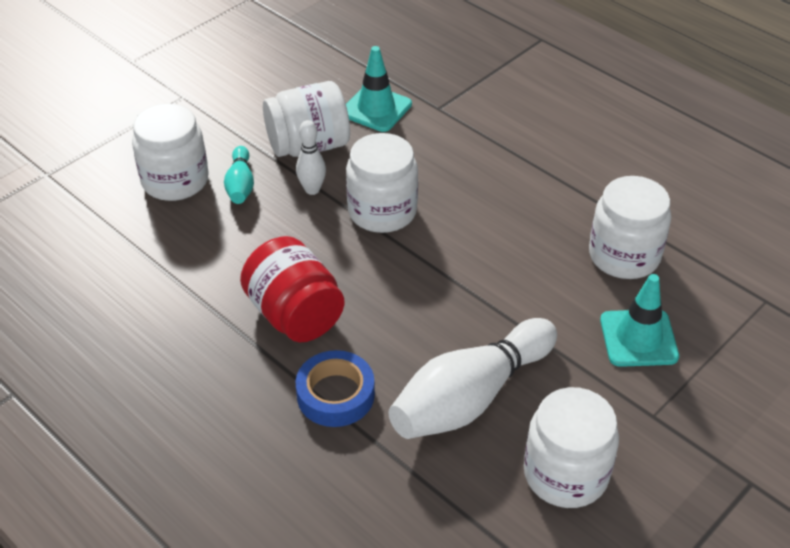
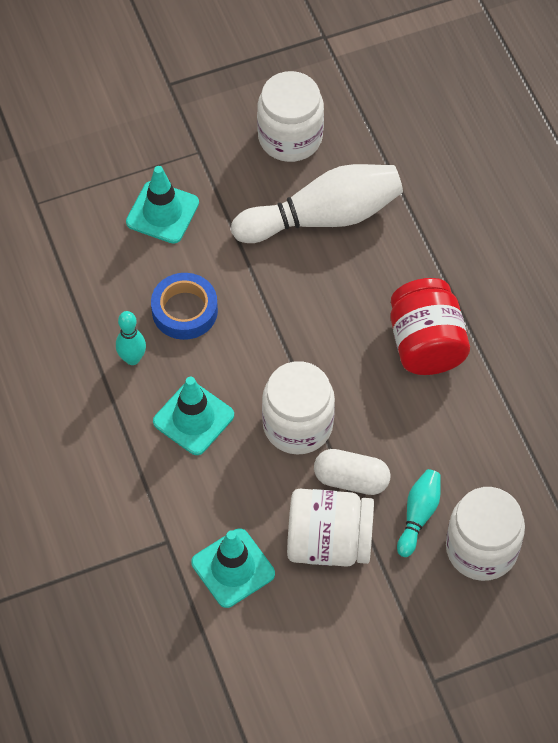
camera: 155 degrees left, 15 degrees up
(312, 190) = (351, 479): white bowling pin -> white capsule
(335, 395) = (424, 259): blue tape -> blue tape (184, 310)
(476, 186) = (193, 418): none -> turquoise traffic cone
(563, 209) = (132, 358): none -> turquoise bowling pin
(624, 256) = (116, 289): white jar -> none

